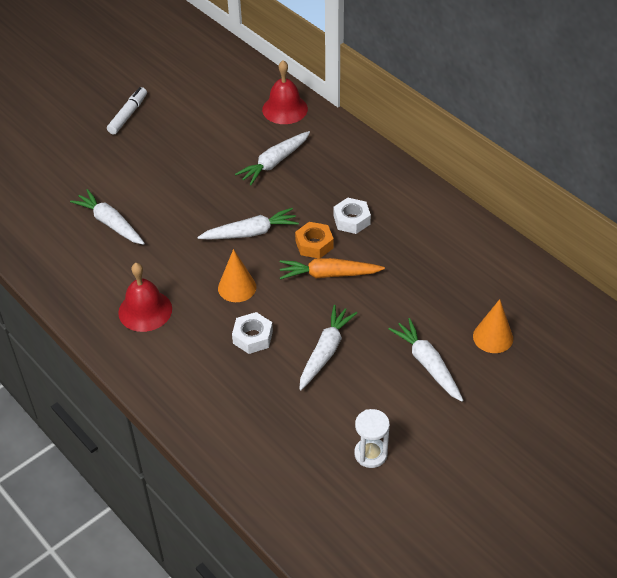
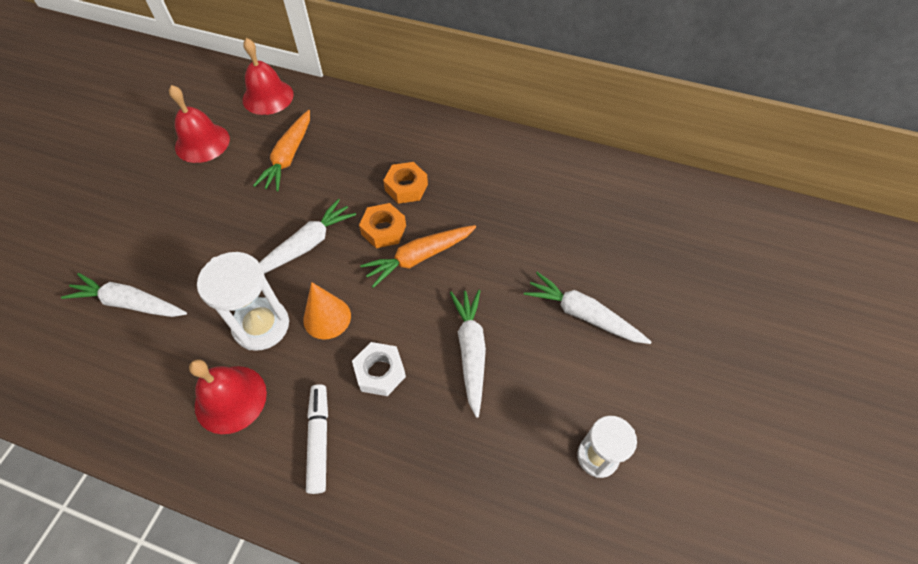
camera: 30 degrees left, 10 degrees up
(128, 115) = (90, 164): white marker -> white marker (319, 440)
(189, 274) = (261, 325): none -> white hourglass
(215, 128) = (202, 142): none -> red bell
(274, 163) = (288, 157): white carrot -> orange carrot
(351, 220) = (406, 187): white nut -> orange nut
(493, 337) = (622, 254): orange cone -> none

